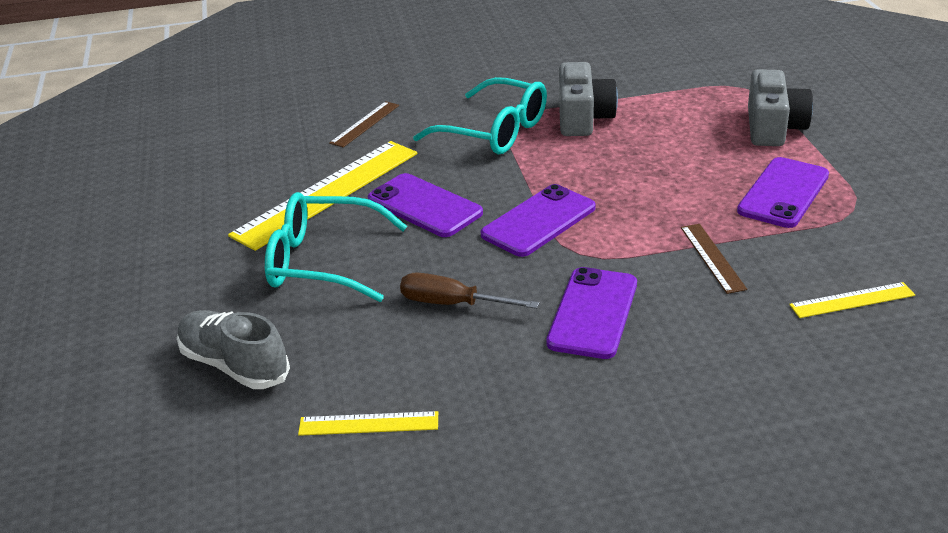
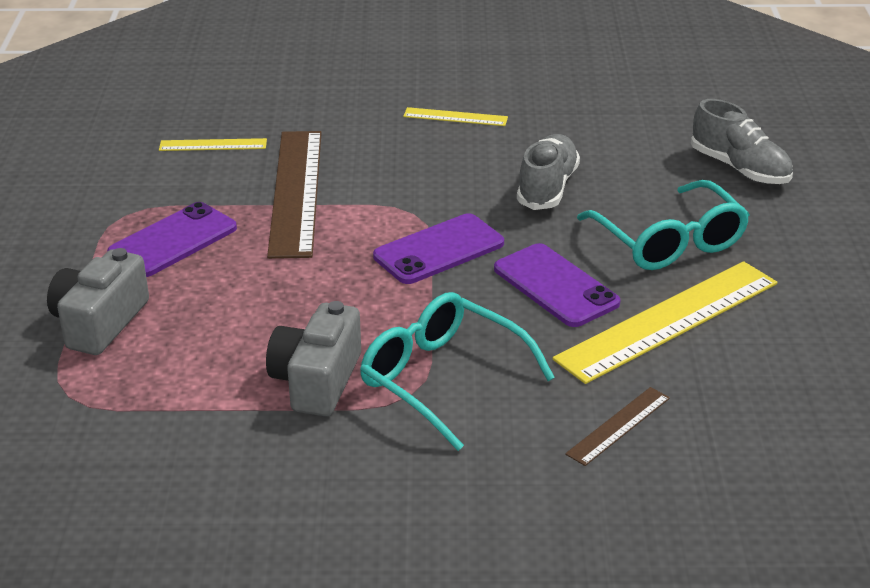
camera: 170 degrees left, 0 degrees up
(322, 262) = (669, 242): turquoise glasses -> turquoise glasses turned 45 degrees clockwise
(368, 424) = (628, 120): yellow ruler -> yellow ruler (455, 117)
(452, 304) = (547, 187): brown screwdriver -> grey shoe
(592, 313) = (429, 164): purple phone -> none
(712, 257) = (296, 192): brown ruler -> brown ruler, size x2.10

